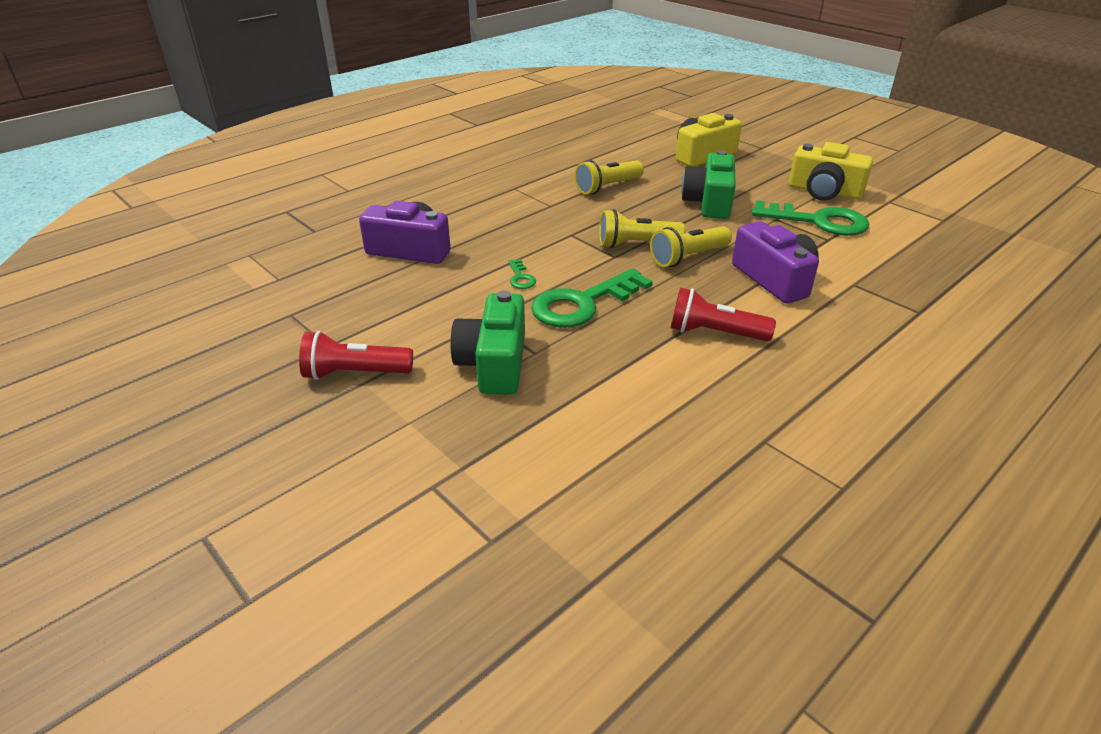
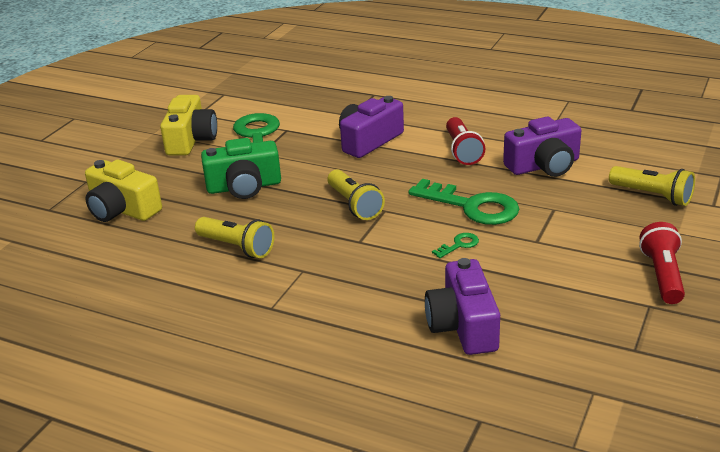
camera: 110 degrees left, 5 degrees down
(355, 373) = (662, 275): red flashlight -> red flashlight turned 150 degrees counterclockwise
(494, 363) = (584, 221): green camera -> none
(637, 381) = (544, 166): none -> purple camera
(688, 257) = (360, 178): yellow flashlight -> yellow flashlight (652, 196)

